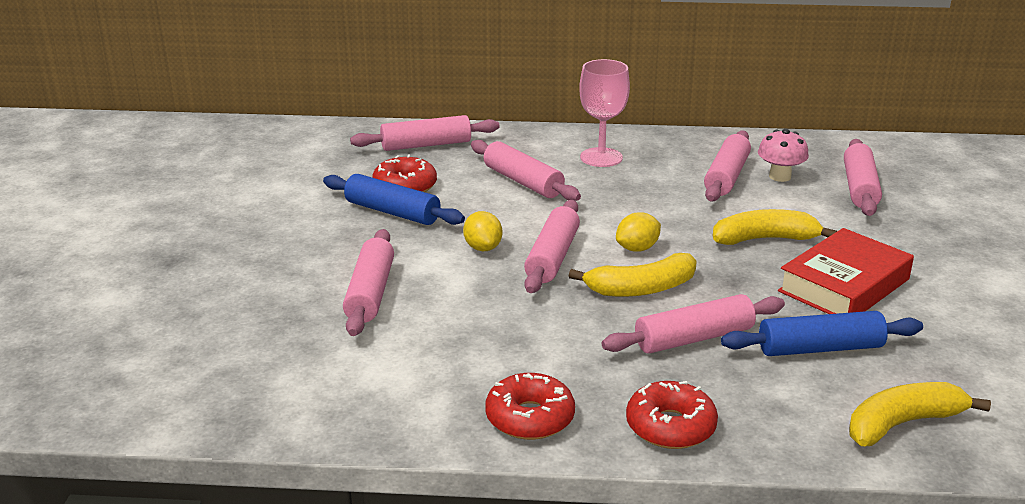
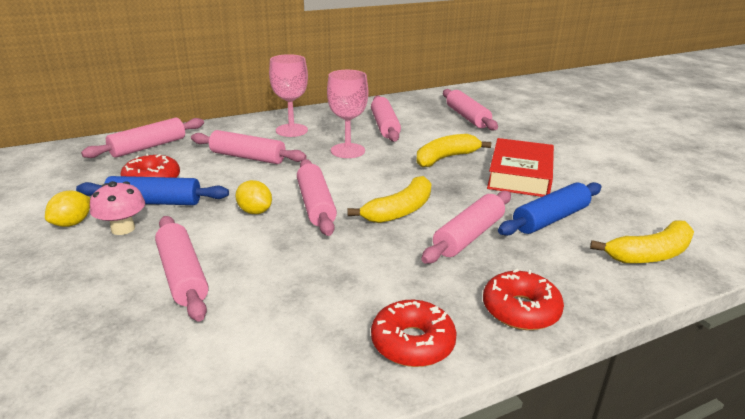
camera: 30 degrees left, 0 degrees up
(637, 248) = (371, 184): yellow lemon -> yellow lemon (72, 223)
(647, 200) = (347, 151): none -> pink goblet
(780, 176) = (416, 120): pink mushroom -> pink mushroom (123, 229)
(903, 424) = (650, 254): yellow banana -> yellow banana turned 150 degrees counterclockwise

